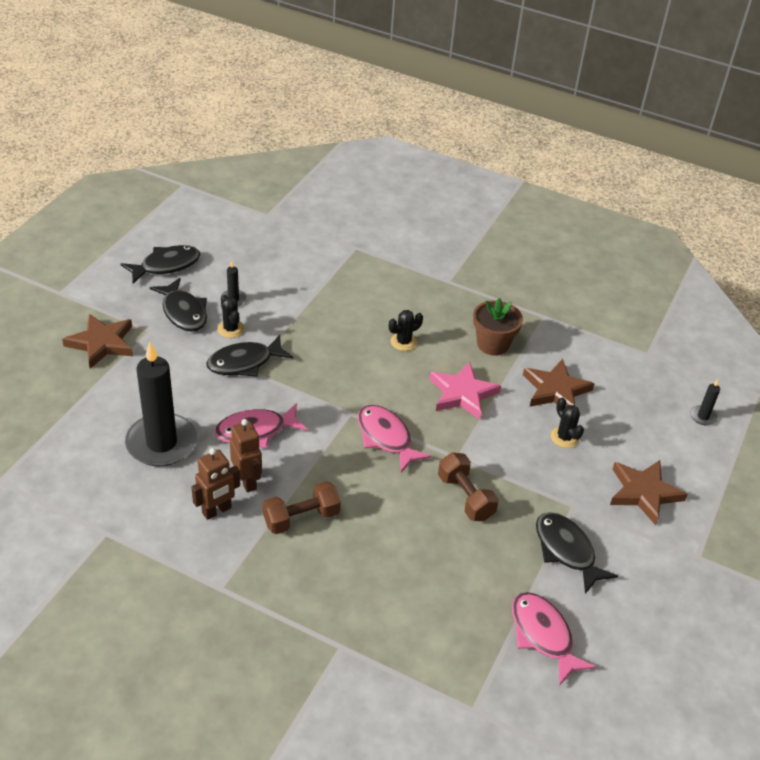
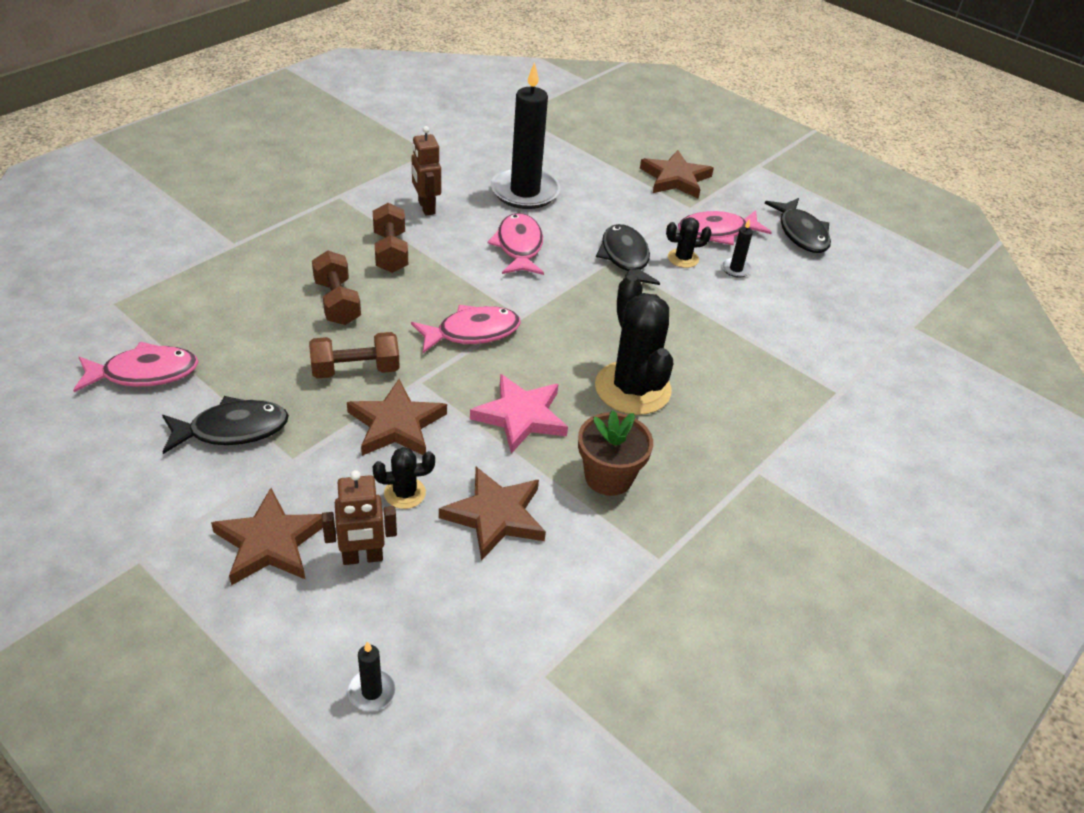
camera: 105 degrees right, 0 degrees up
(183, 312) = (717, 232): black fish -> pink fish
(247, 481) = (454, 230): brown robot -> brown robot (362, 558)
(390, 534) = (337, 302): none -> brown dumbbell
(403, 342) = (632, 388): black cactus -> black cactus, size x2.10
(507, 457) = (396, 424): none -> brown star

